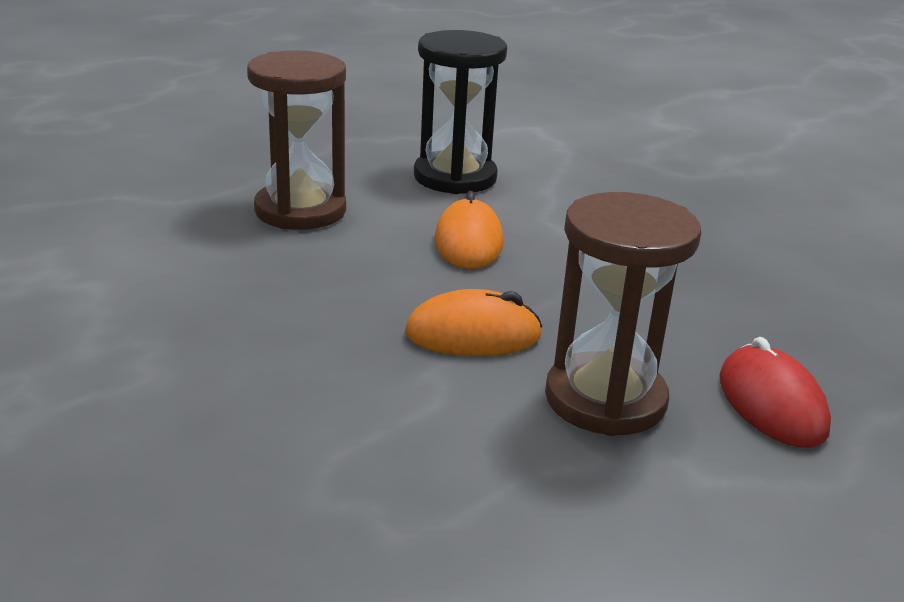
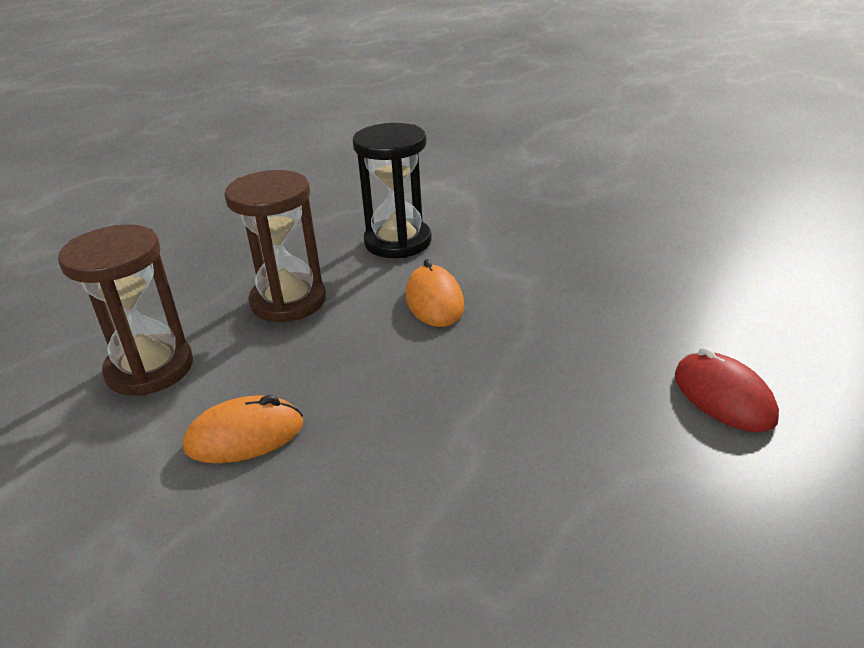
camera: 10 degrees left, 5 degrees up
(473, 335) = (475, 389): orange mouse -> orange mouse (245, 436)
(605, 399) = (602, 425): brown hourglass -> brown hourglass (150, 368)

